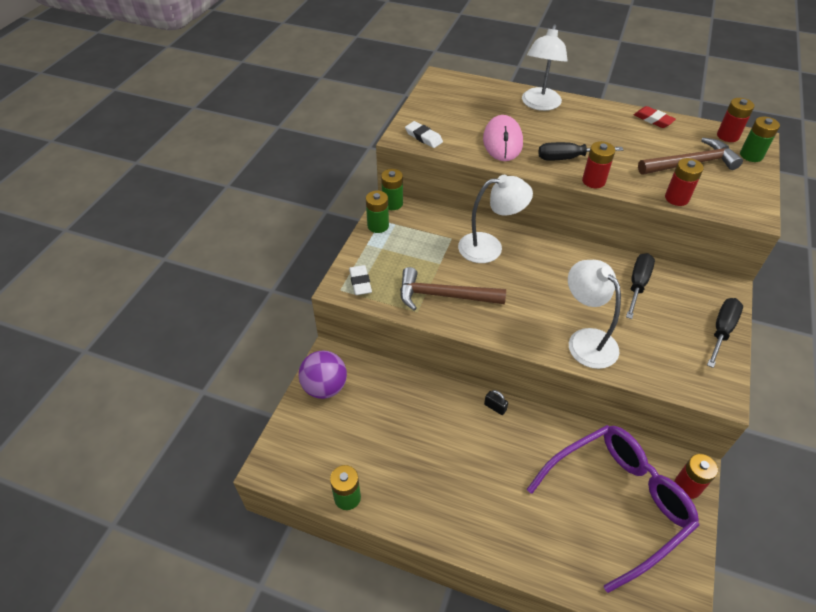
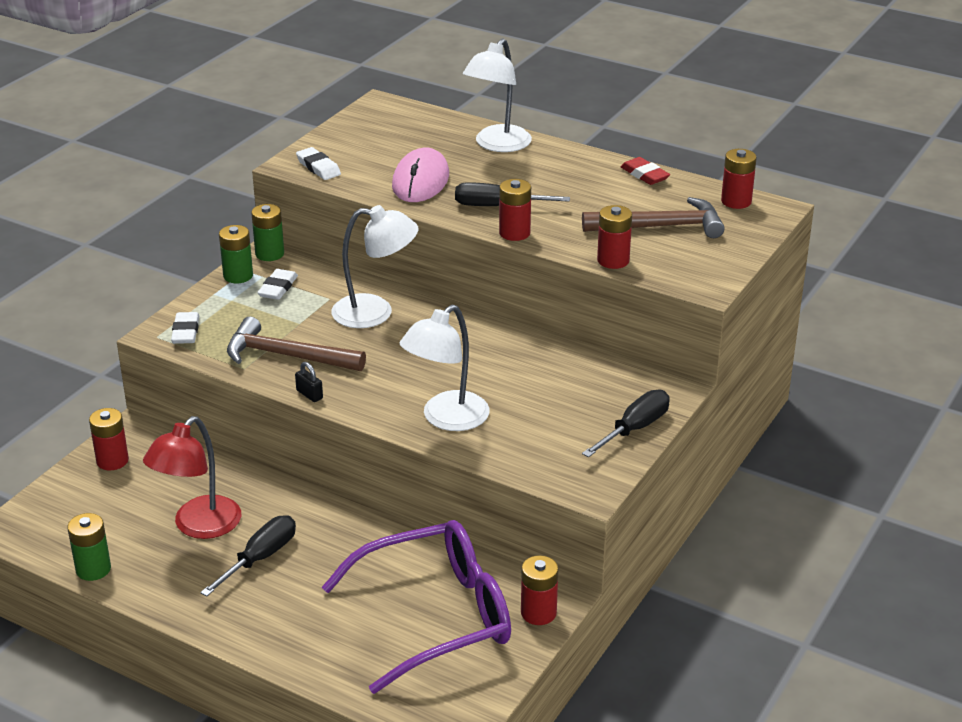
camera: 10 degrees right, 15 degrees down
(325, 387) = (112, 460): purple ball -> red battery
(411, 233) = (278, 288): none -> white eraser
(411, 441) = (199, 526): none -> red lamp
(495, 407) = (326, 506): black padlock -> black padlock (309, 394)
(585, 340) = (446, 419): white lamp -> white lamp turned 120 degrees counterclockwise
(637, 285) = (552, 371): black screwdriver -> black screwdriver (260, 558)
(751, 155) = (752, 225): green battery -> none

